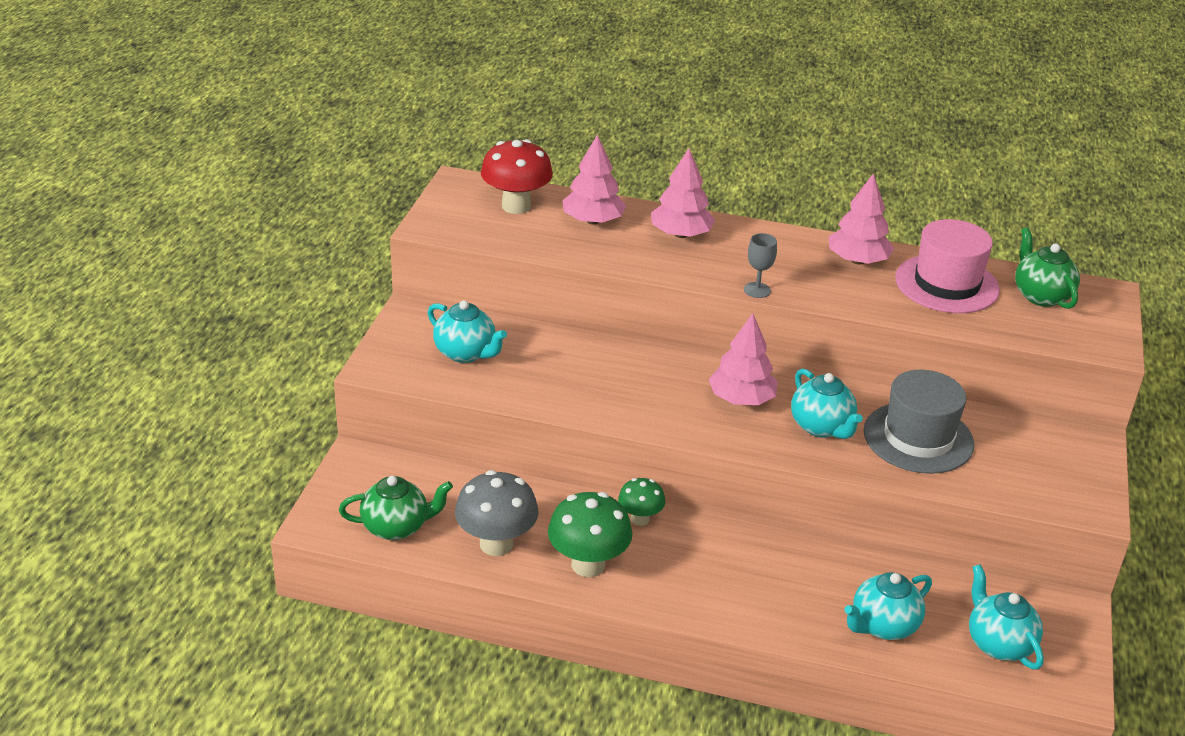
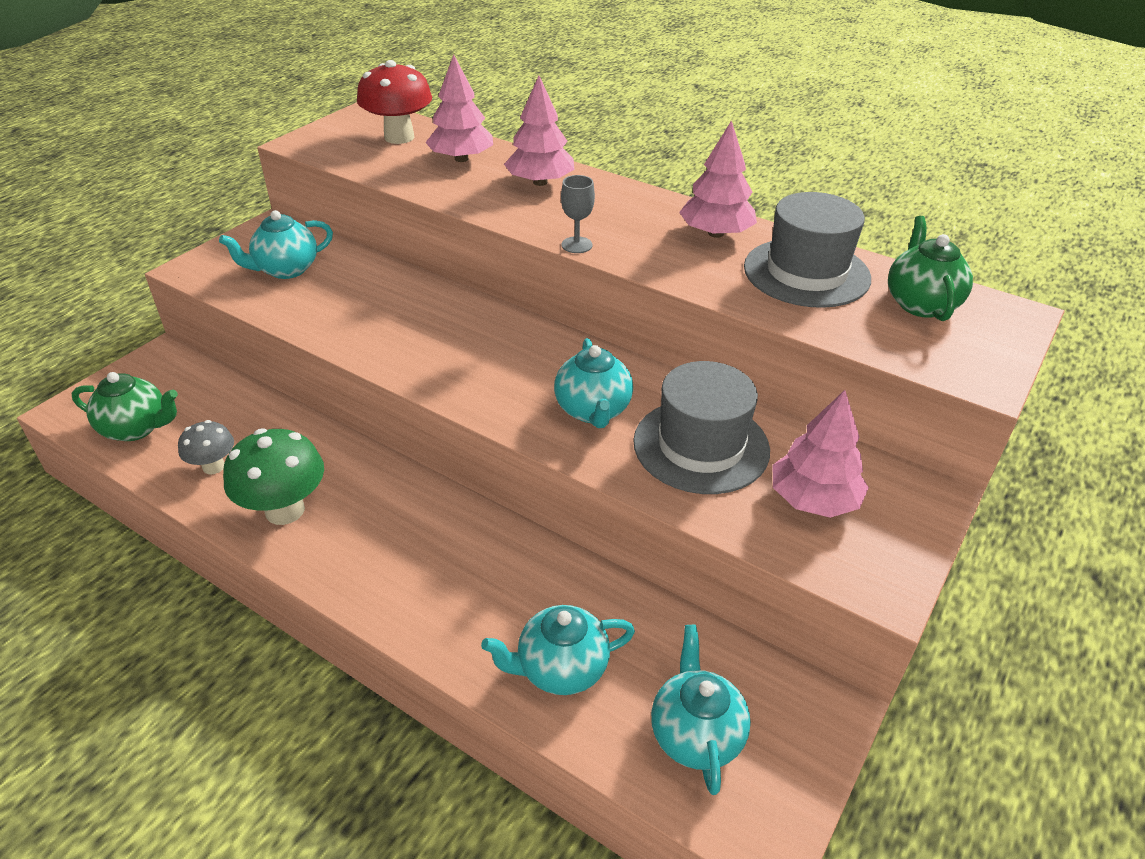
camera: 20 degrees right, 5 degrees up
(466, 353) = (286, 270): turquoise teapot -> turquoise teapot turned 90 degrees clockwise
(496, 544) = (213, 466): grey mushroom -> grey mushroom, size x0.58
(640, 519) = (377, 472): green mushroom -> none
(741, 399) = (525, 363): pink tree -> pink tree (813, 500)
(946, 284) = (806, 273): pink hat -> grey hat

